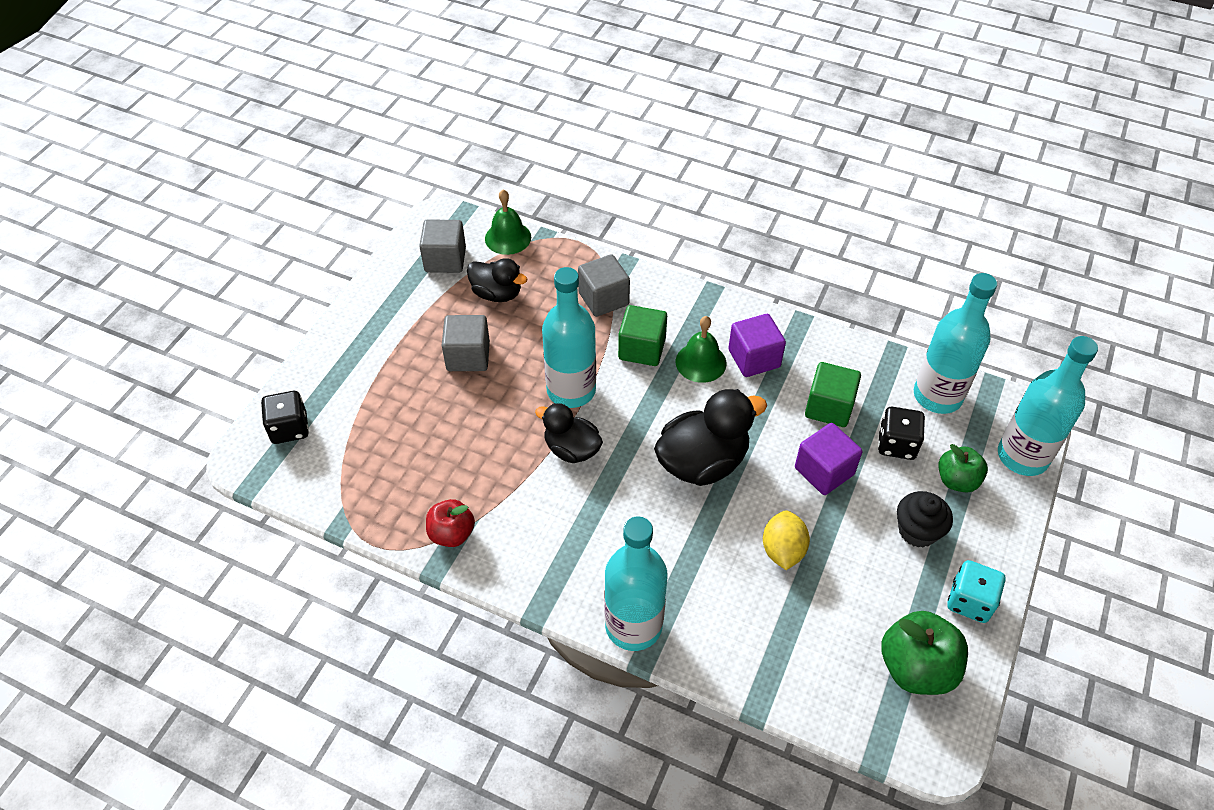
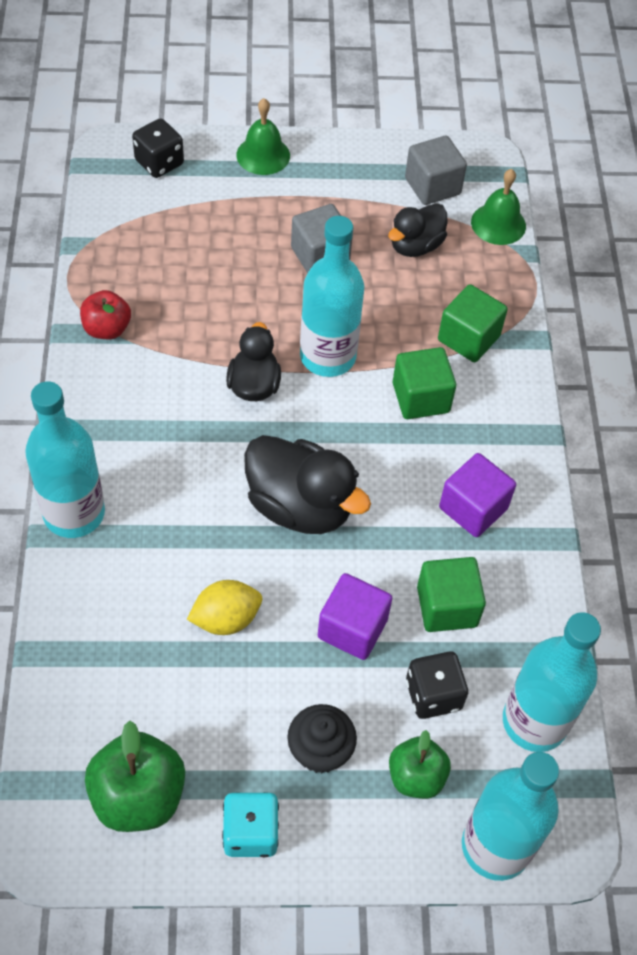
camera: 60 degrees right, 5 degrees up
(497, 294) = (415, 246): black duck -> black duck turned 45 degrees clockwise
(603, 299) = (468, 338): grey cube -> green cube
(701, 362) = (436, 458): green bell -> green bell (263, 155)

